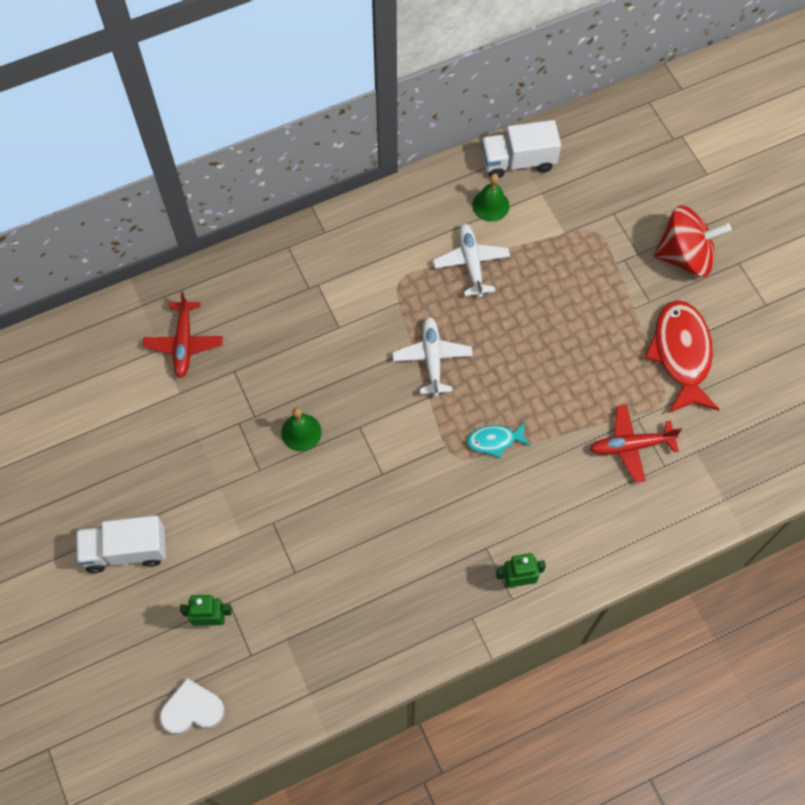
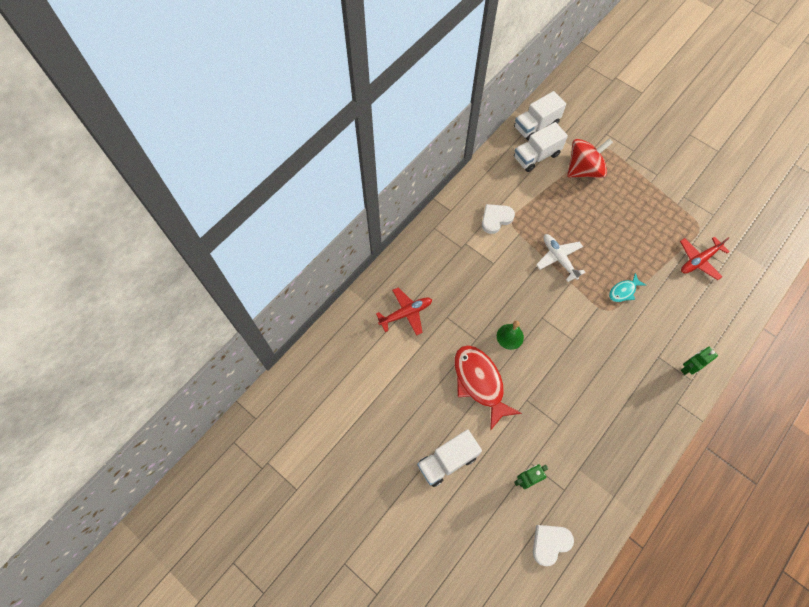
camera: 25 degrees left, 0 degrees up
(184, 343) = (406, 313): red plane -> red plane turned 90 degrees counterclockwise
(379, 269) = (496, 219): none -> white heart
(471, 263) = (546, 194): white plane -> none
(490, 205) = (536, 156): green bell -> white truck
(681, 354) = (692, 197): red fish -> red fish (480, 382)
(685, 256) = (659, 142): red spinning top -> red spinning top (584, 170)

